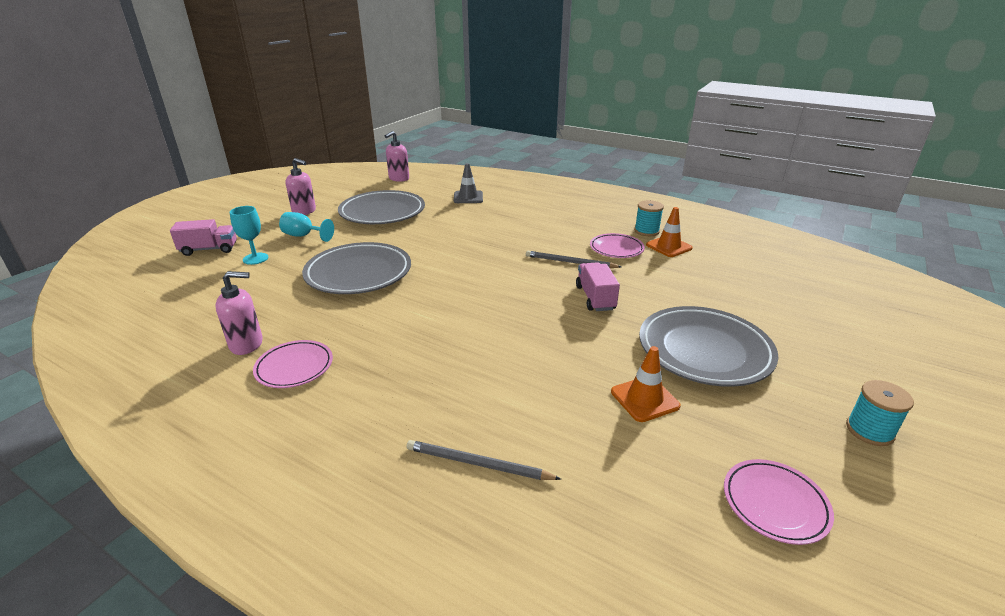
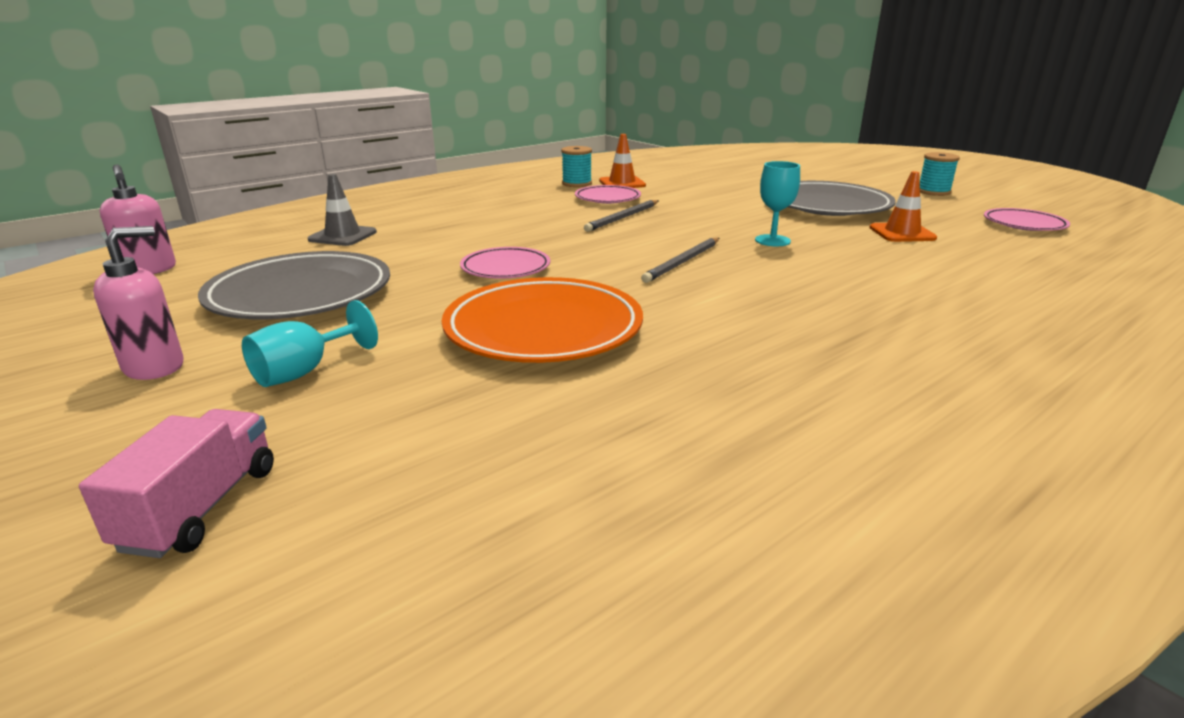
camera: 70 degrees left, 5 degrees down
(247, 344) = (751, 437): pink soap dispenser -> none
(255, 258) = (358, 431): turquoise goblet -> turquoise goblet (772, 240)
(294, 367) = (835, 392): pink plate -> pink plate (505, 268)
(358, 273) = (543, 329): grey plate -> orange plate
(478, 464) = (1020, 301): grey pencil -> grey pencil (682, 262)
(595, 298) = (714, 221): pink truck -> none

